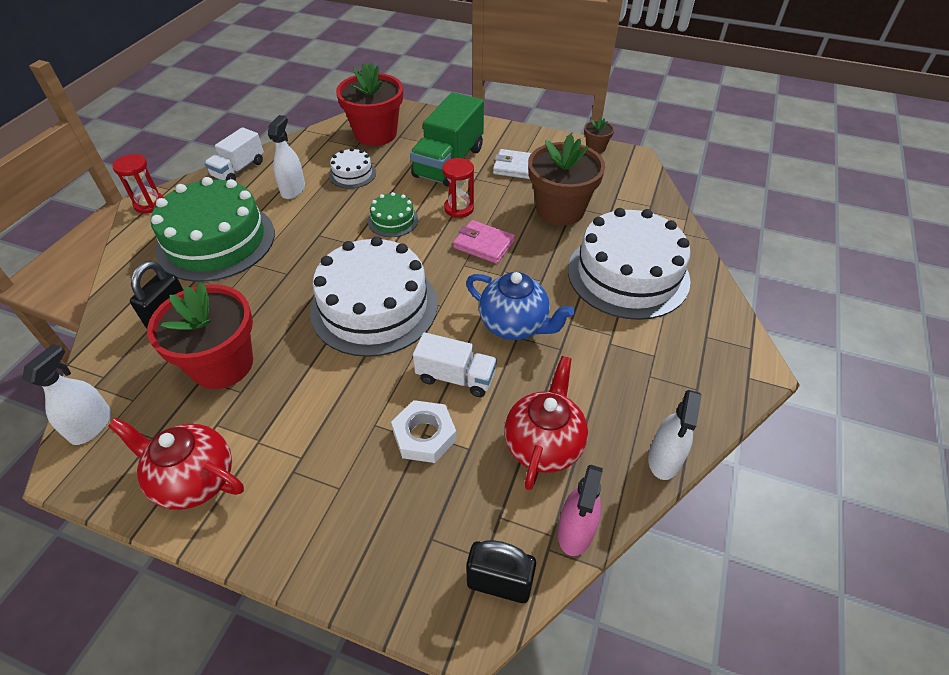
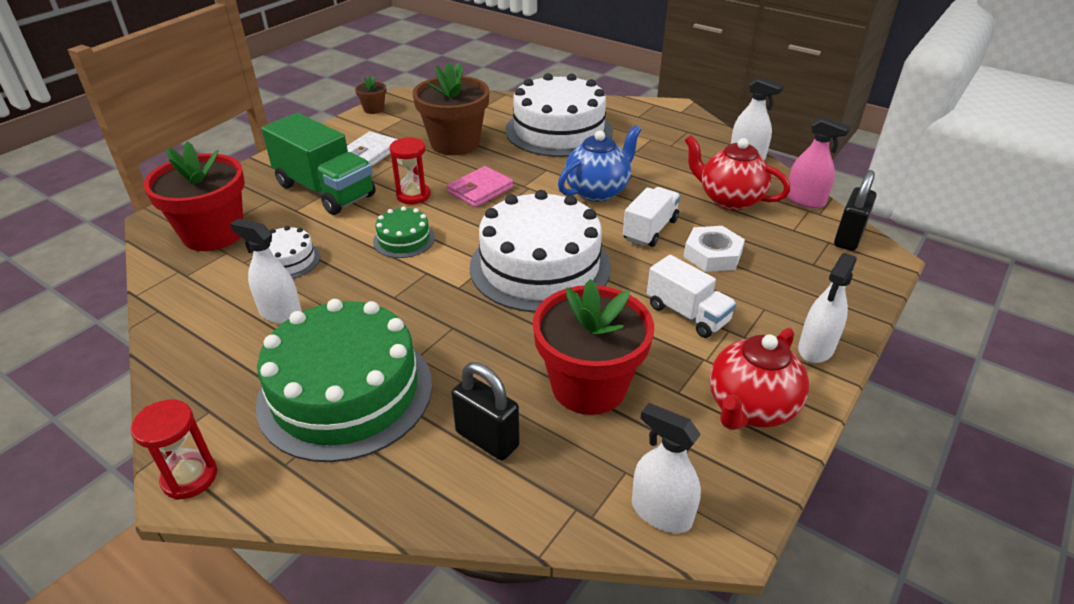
camera: 75 degrees left, 10 degrees down
(239, 169) = (181, 366): white truck -> white truck (687, 314)
(279, 538) = (816, 348): none -> white spray bottle

